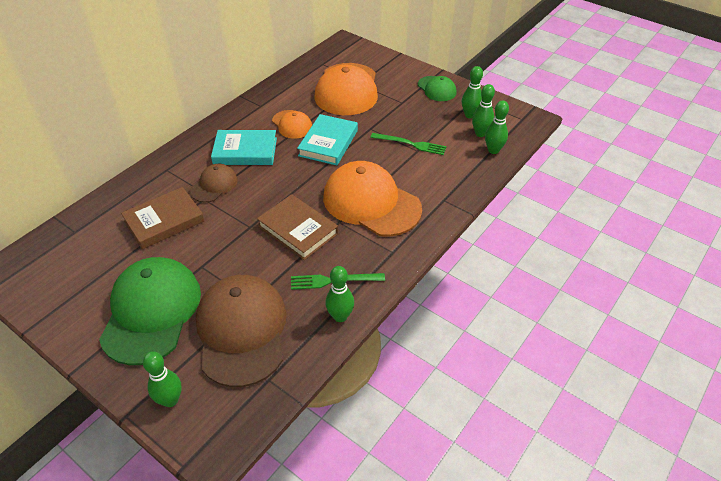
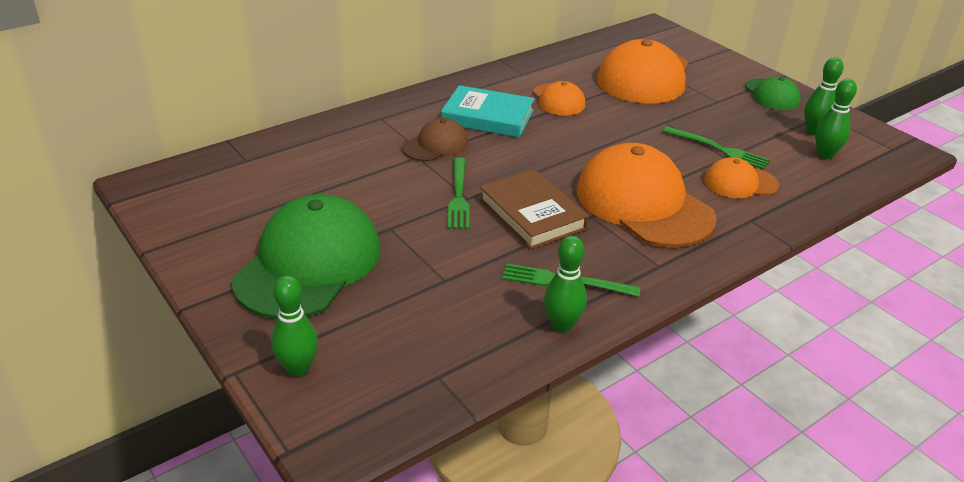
camera: 15 degrees right, 10 degrees down
(164, 221) = (359, 170): brown book -> none
(242, 226) = (458, 195): none -> green fork
(242, 331) = (420, 311): brown cap -> none
(328, 143) = (602, 127): turquoise book -> none
(430, 170) = (740, 183): none -> orange cap
(493, 150) = (840, 177): green bowling pin -> none

